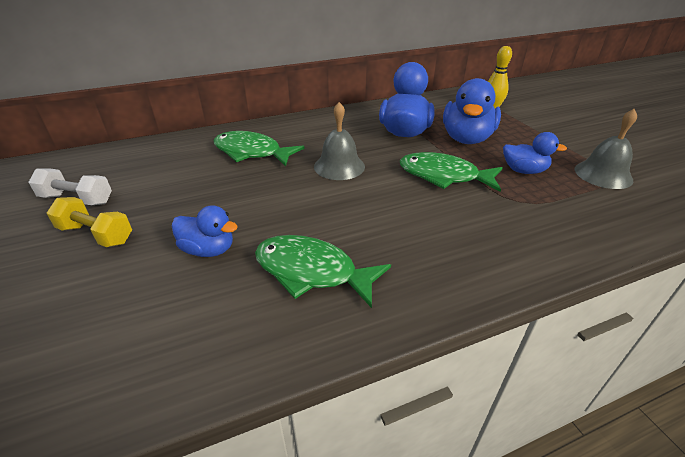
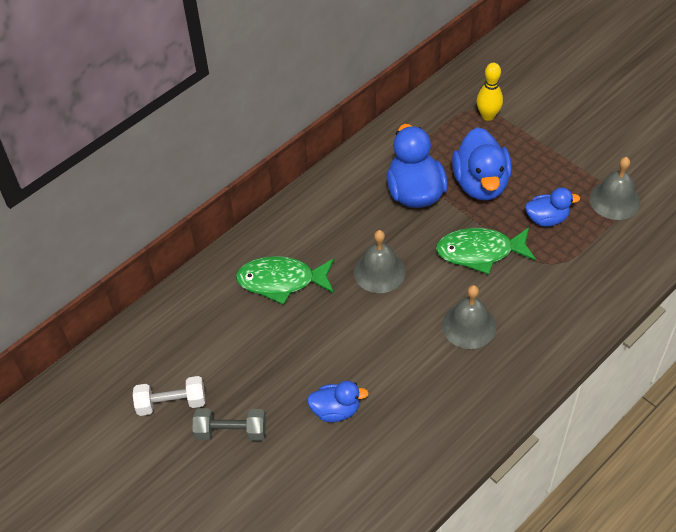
camera: 20 degrees left, 15 degrees up
(96, 234) = (231, 431): yellow dumbbell -> grey dumbbell
(312, 271) = (427, 400): green fish -> none
(401, 223) = (469, 326): none -> grey bell

